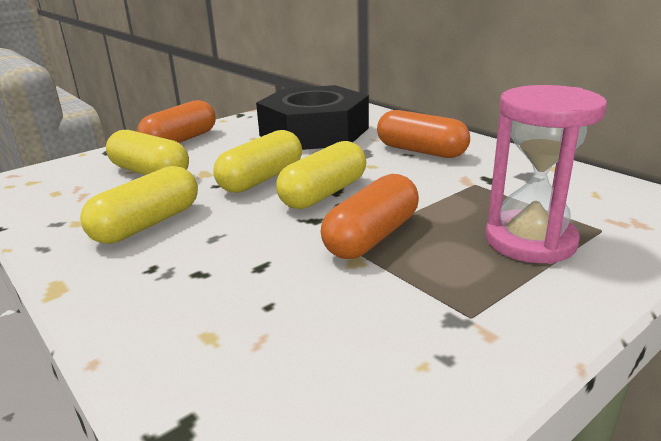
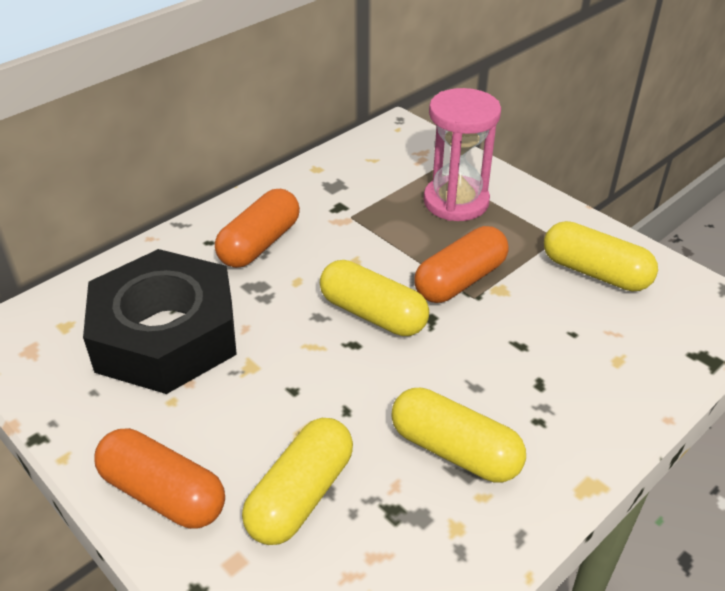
camera: 95 degrees left, 15 degrees up
(261, 179) = (331, 369): yellow capsule -> yellow capsule (595, 272)
(372, 237) = (460, 280): orange capsule -> orange capsule turned 75 degrees counterclockwise

